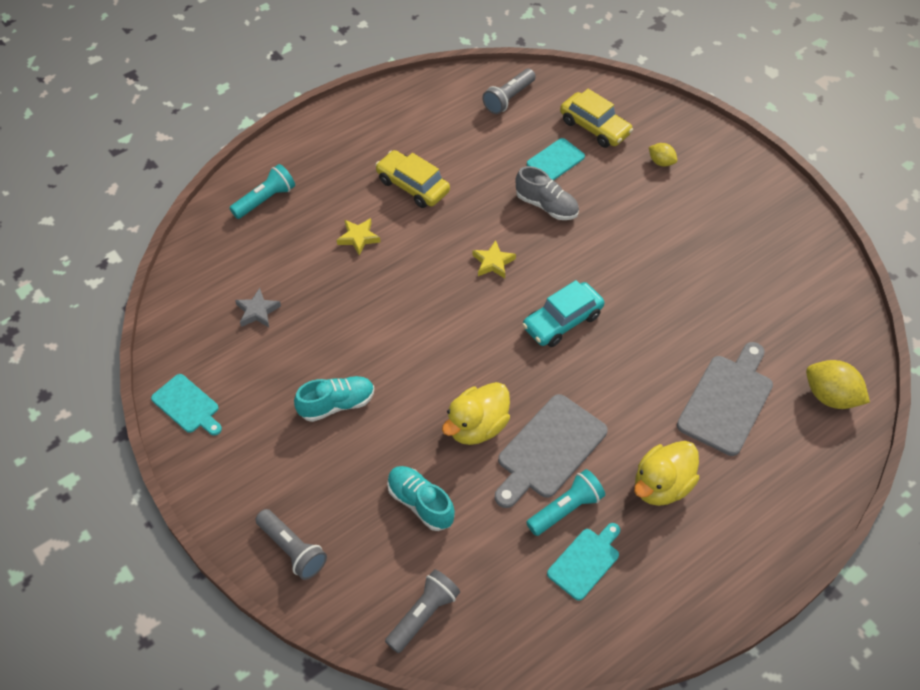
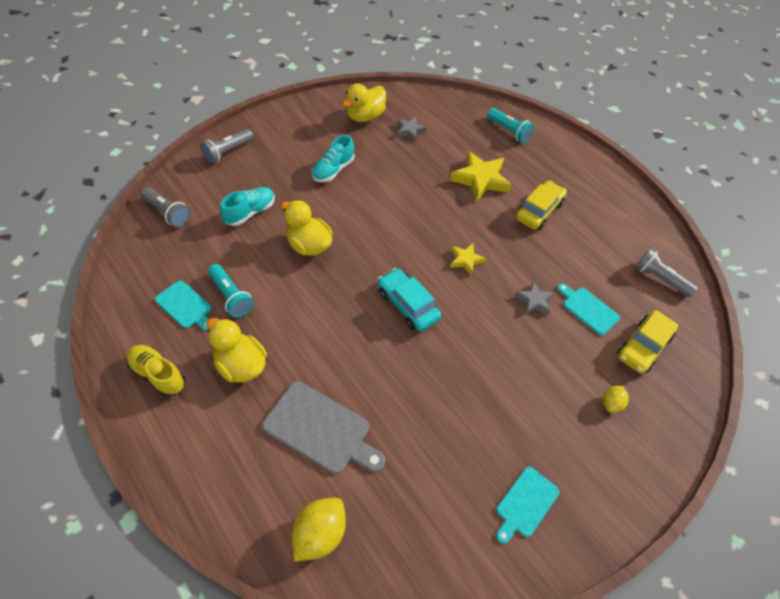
camera: 85 degrees right, 0 degrees up
(187, 405) = (336, 104): turquoise cutting board -> turquoise cutting board (525, 504)
(221, 367) = (365, 116): none -> yellow duck
(337, 404) = (333, 170): turquoise shoe -> turquoise shoe turned 60 degrees clockwise
(358, 238) = (480, 180): yellow star -> yellow star, size x1.82
(546, 206) = (534, 301): grey shoe -> grey star
(549, 450) = (284, 288): grey cutting board -> none
(686, 574) = (158, 374): none -> yellow shoe

